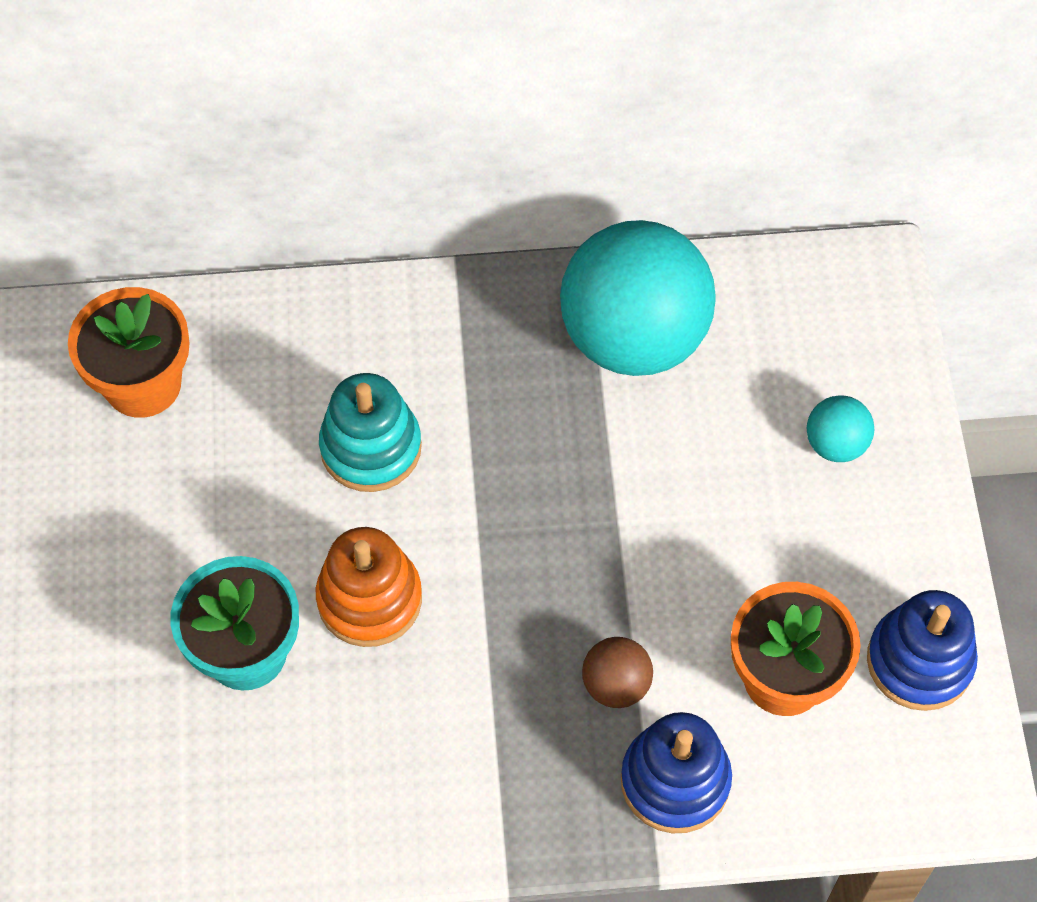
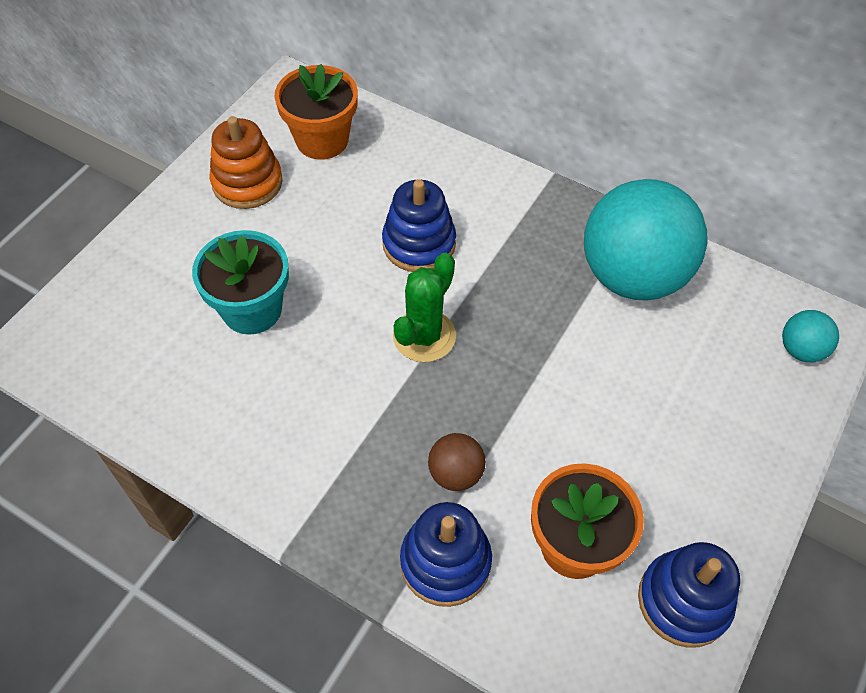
camera: 35 degrees right, 5 degrees down
(369, 599) = (346, 325): orange stacking toy -> orange stacking toy (247, 183)
(371, 447) = (419, 244): turquoise stacking toy -> blue stacking toy
(465, 555) = (424, 336): none -> green cactus
(835, 444) = (725, 418): turquoise ball -> turquoise ball (801, 350)

